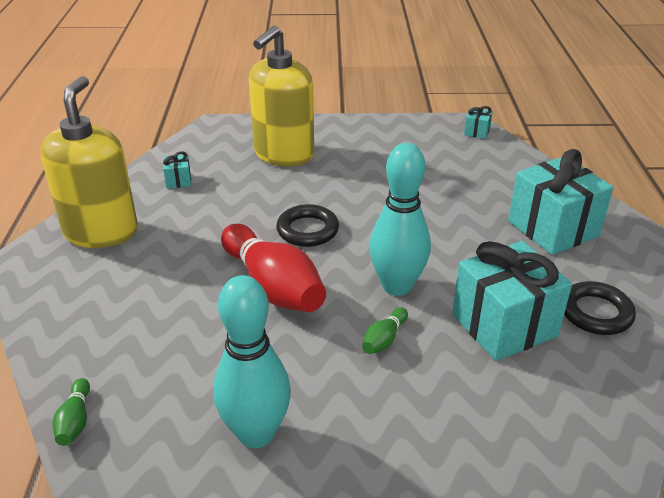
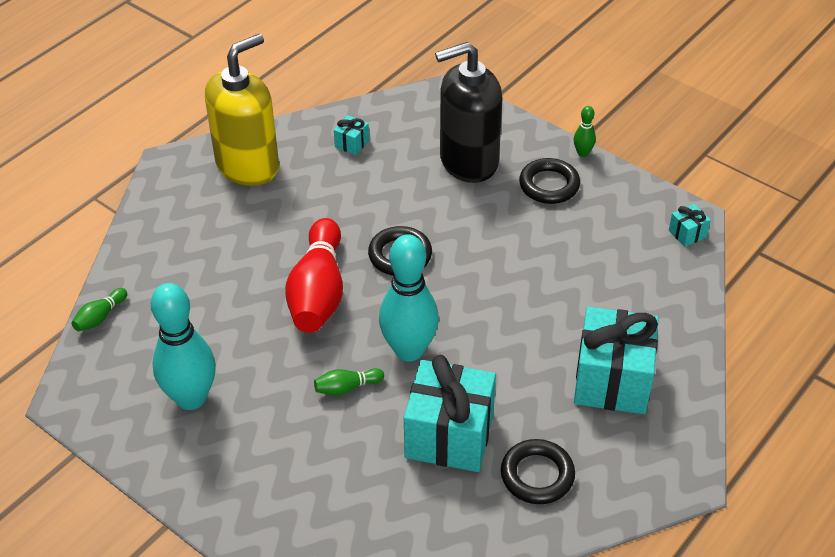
camera: 40 degrees right, 10 degrees up
(283, 154) = (468, 161): yellow soap dispenser -> black soap dispenser
(355, 119) = (582, 153): none -> green bowling pin
(357, 144) = (549, 185): none -> black ring

